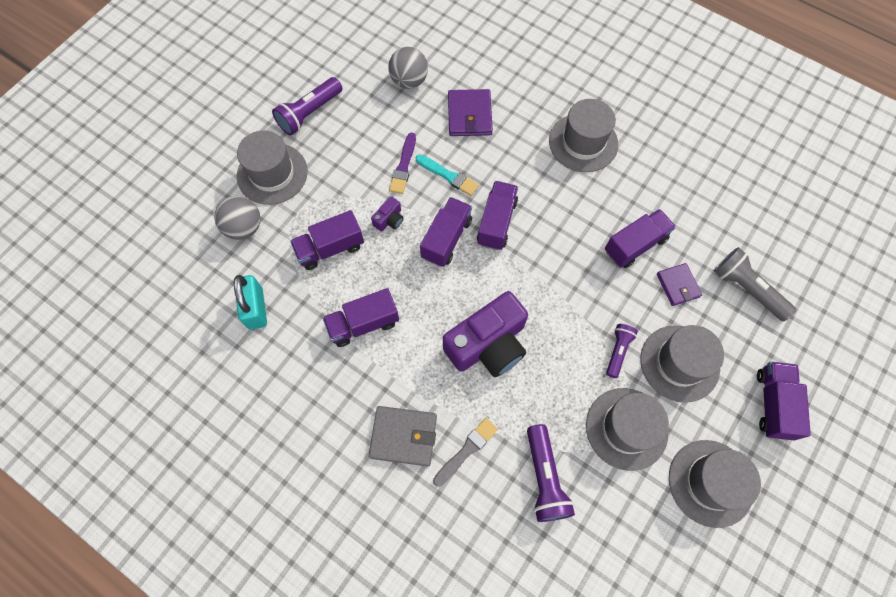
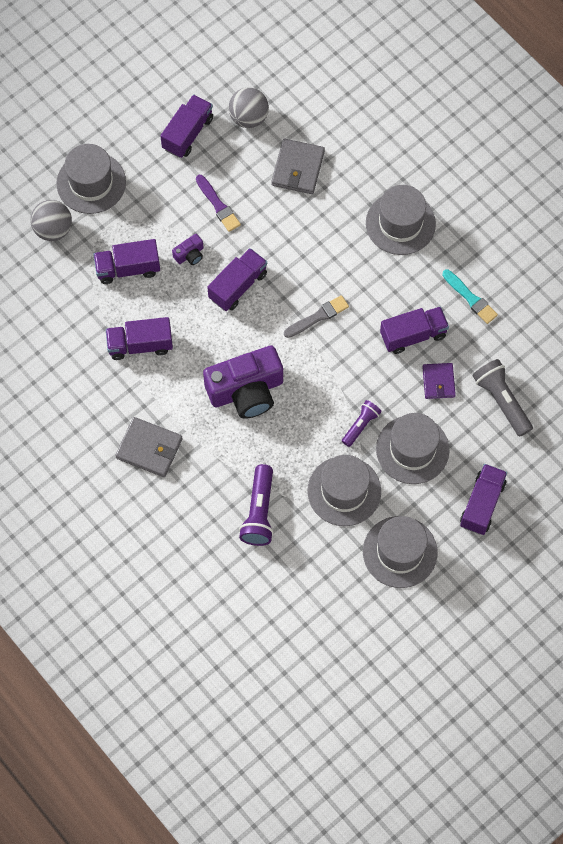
camera: 15 degrees right, 0 degrees up
(256, 308) = (47, 307): turquoise padlock -> none
(309, 113) = (141, 129): purple flashlight -> none
(403, 166) = (218, 205): purple brush -> purple brush turned 60 degrees counterclockwise
(448, 176) = (258, 225): turquoise brush -> turquoise brush (470, 298)
(466, 450) = (199, 473): grey brush -> grey brush (318, 317)
(469, 115) = (298, 168): purple wallet -> grey wallet
(496, 222) = (290, 282): purple truck -> purple truck (188, 133)

